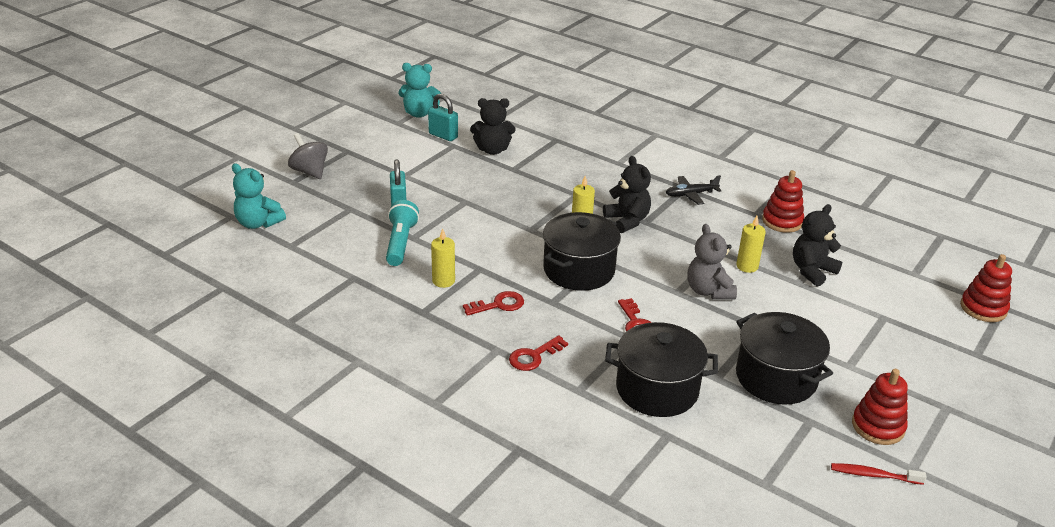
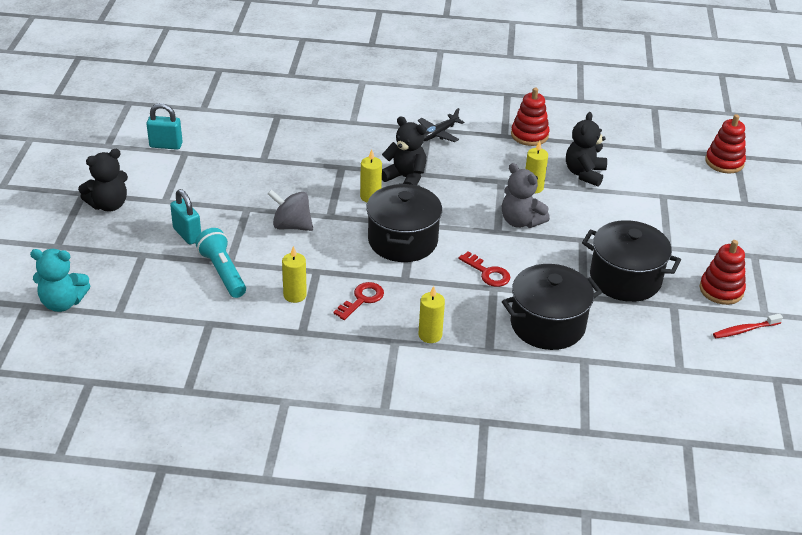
camera: 30 degrees left, 5 degrees up
(309, 171) = (64, 229): grey spinning top -> grey spinning top (291, 226)
(419, 113) = (120, 128): turquoise teddy bear -> none
(492, 150) = (227, 145): black teddy bear -> black teddy bear (108, 205)
(534, 356) = (430, 335): red key -> yellow candle

